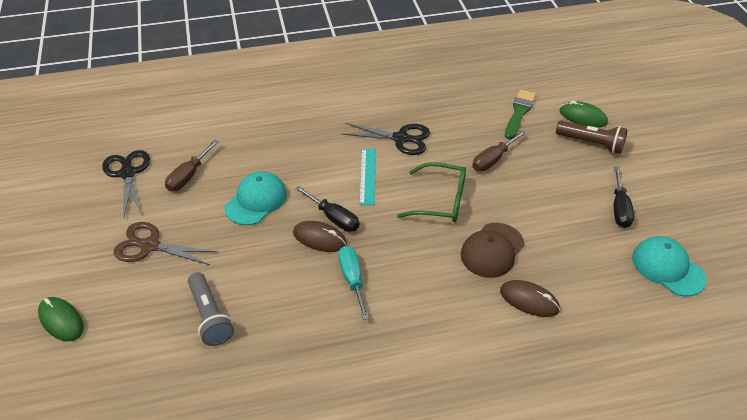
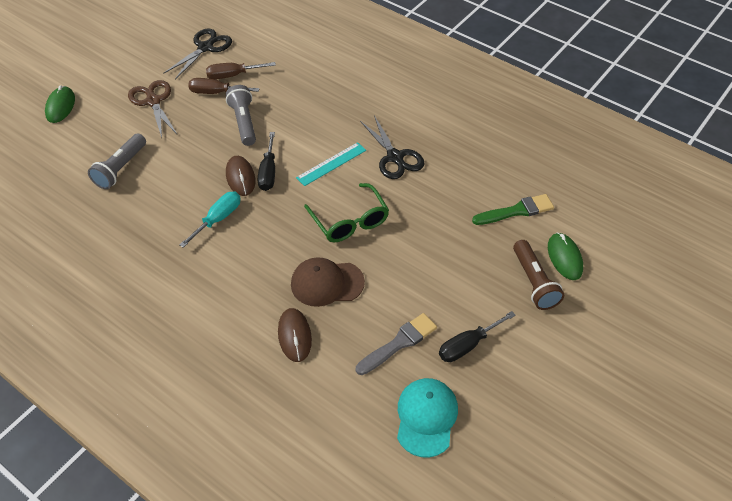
camera: 50 degrees right, 5 degrees up
(256, 200) = (244, 122): turquoise cap -> grey flashlight
(493, 159) = (434, 226): brown screwdriver -> brown screwdriver (216, 92)
(588, 243) = (399, 343): none -> grey brush

